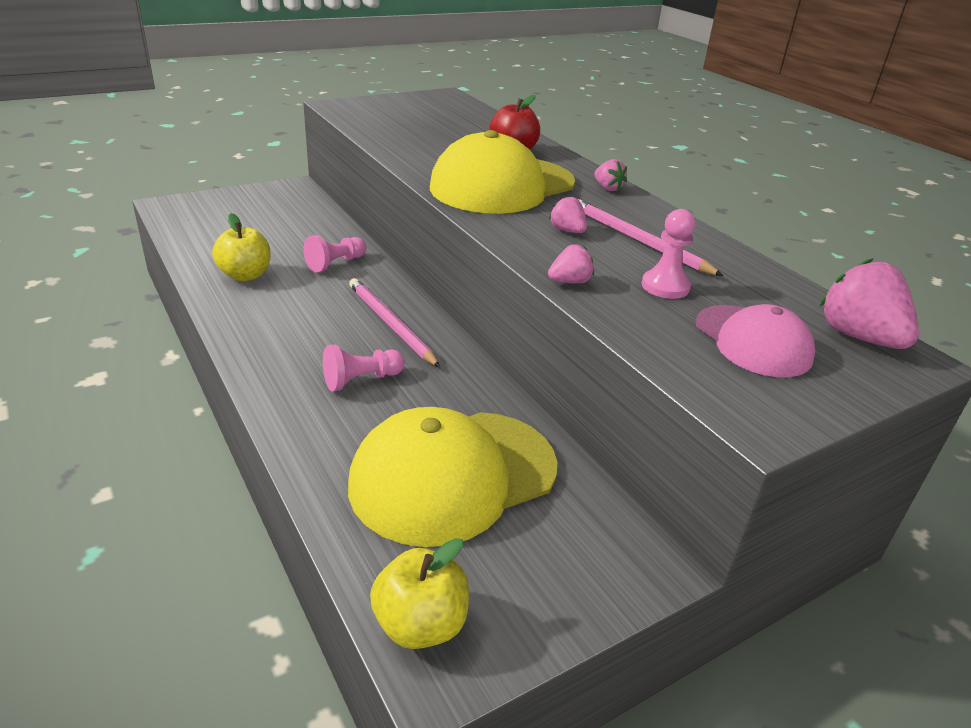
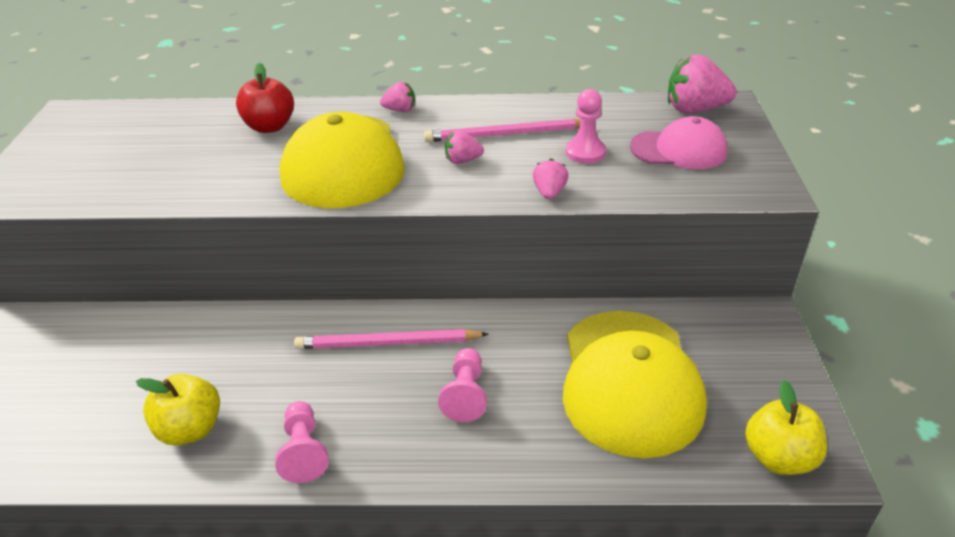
camera: 55 degrees left, 5 degrees up
(335, 263) = (235, 345): pink pawn -> pink pawn (304, 451)

